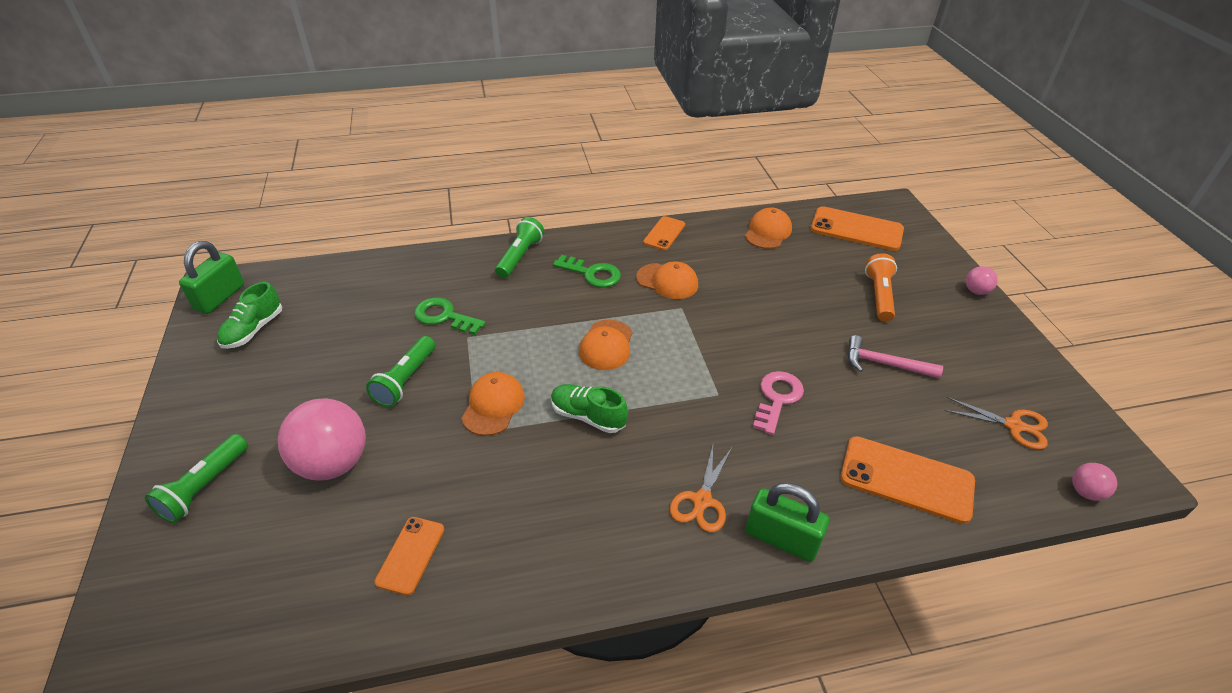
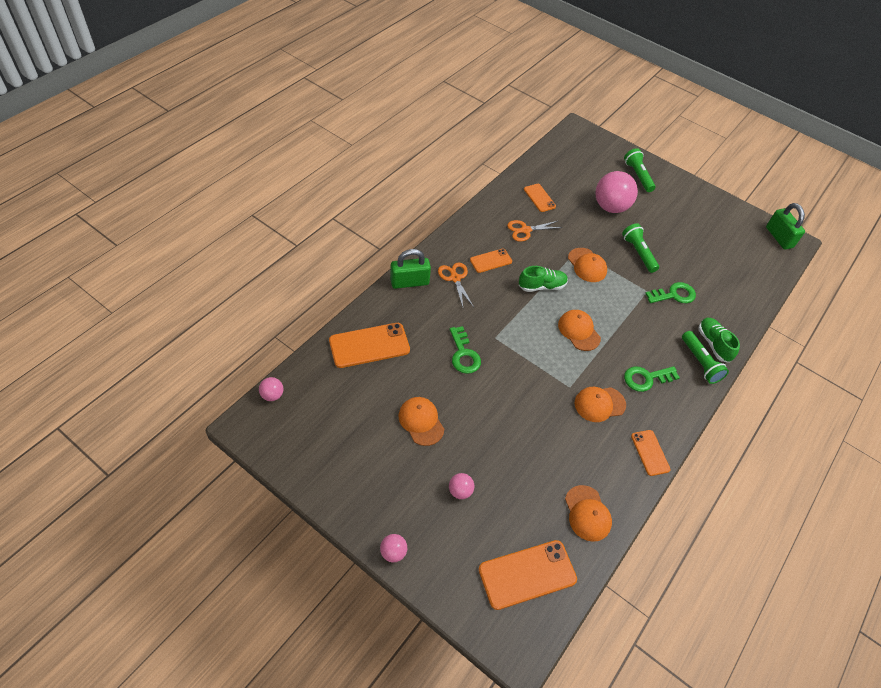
camera: 135 degrees right, 10 degrees up
(253, 330) = (735, 233): green shoe -> green shoe (713, 344)
(620, 494) = (491, 261): none -> orange phone
(777, 398) = (464, 354): pink key -> green key
(879, 296) = (460, 491): orange flashlight -> pink ball
(884, 364) = (421, 421): pink hammer -> orange cap
(1013, 426) = (324, 420): orange scissors -> orange scissors (525, 230)

